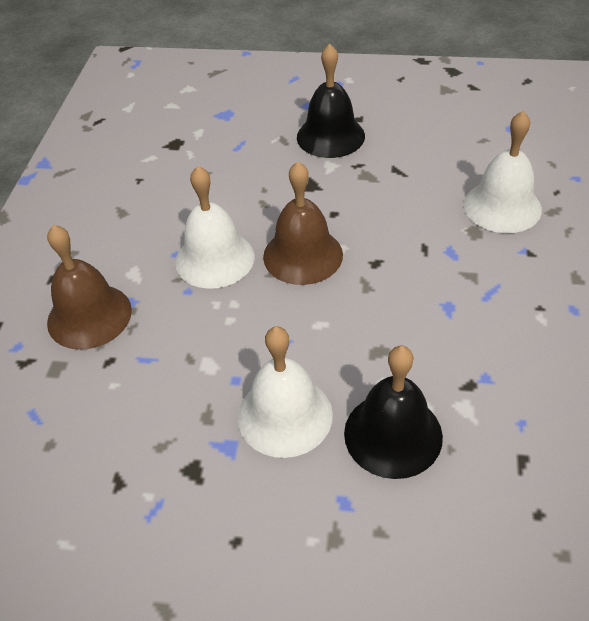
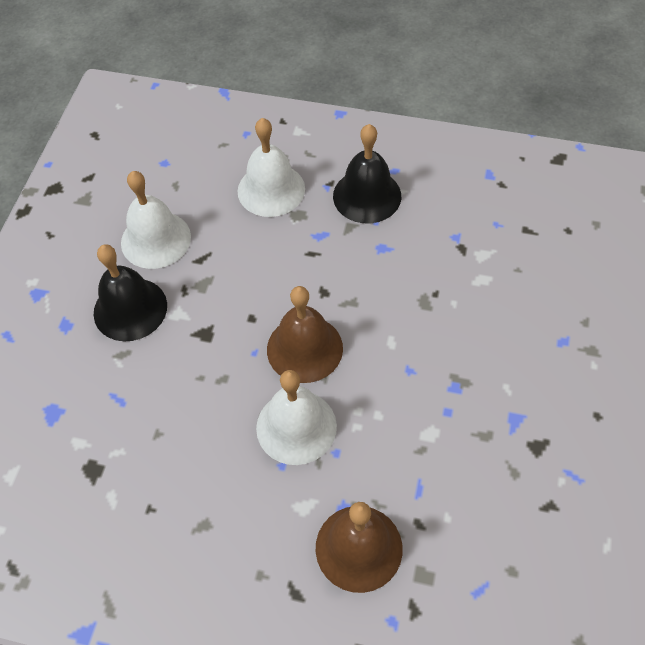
camera: 85 degrees left, 10 degrees up
(285, 415) = (486, 375): white bell -> white bell (156, 239)
(393, 434) = (505, 303): black bell -> black bell (367, 196)

